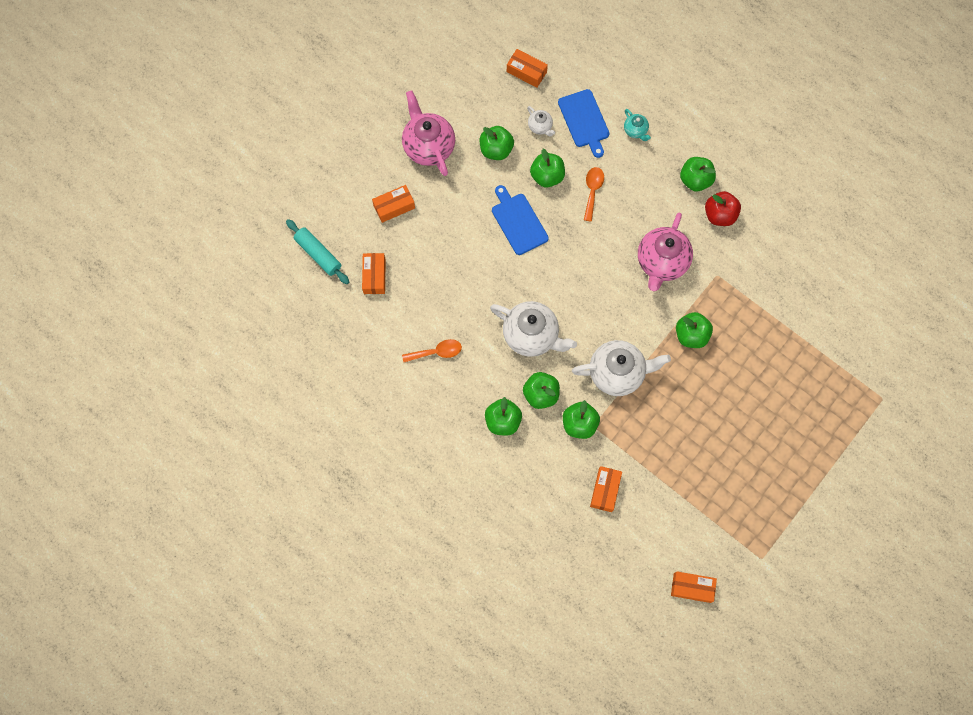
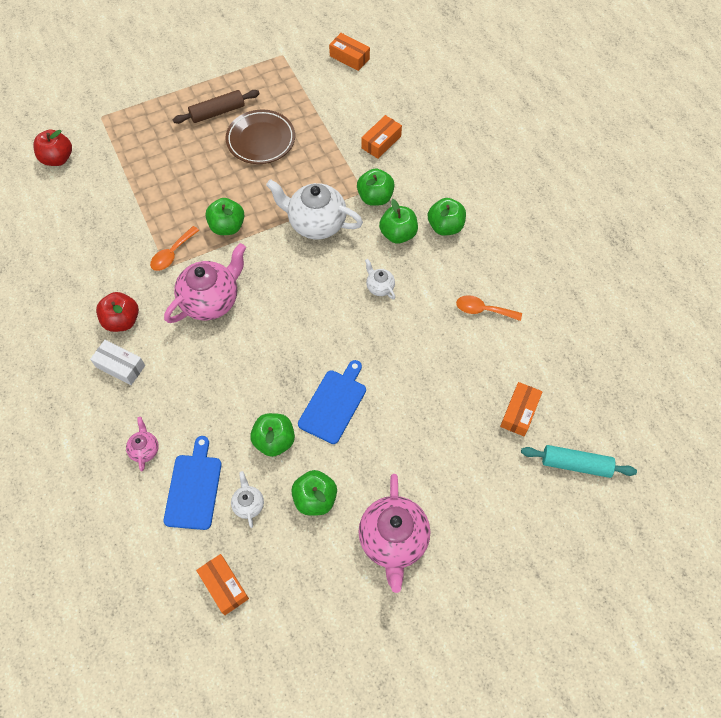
camera: 155 degrees left, 10 degrees down
(318, 254) = (575, 464): turquoise rolling pin -> turquoise rolling pin turned 60 degrees counterclockwise
(394, 207) = (466, 482): orange box -> none
(518, 222) = (334, 404): blue cutting board -> blue cutting board turned 150 degrees counterclockwise
(531, 335) = (379, 287): white teapot -> white teapot, size x0.47
(592, 191) = (234, 402): orange spoon -> orange spoon (172, 254)
(635, 131) = (145, 449): turquoise teapot -> pink teapot
(695, 180) = (120, 366): green apple -> white box
(718, 440) = (261, 140): none -> brown plate
(779, 454) = (217, 112): none -> brown rolling pin
(885, 335) = (57, 159): none -> red apple

